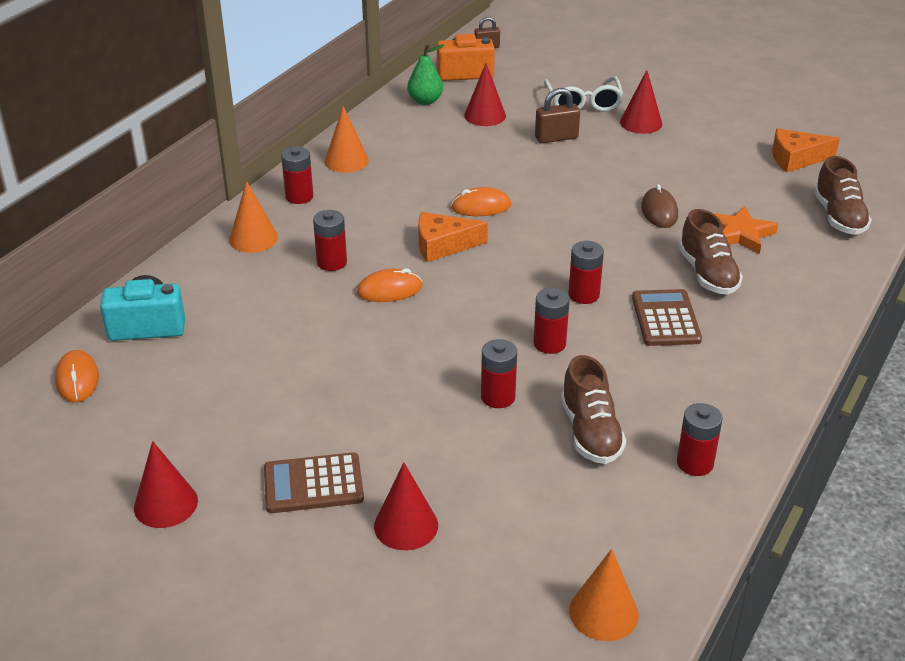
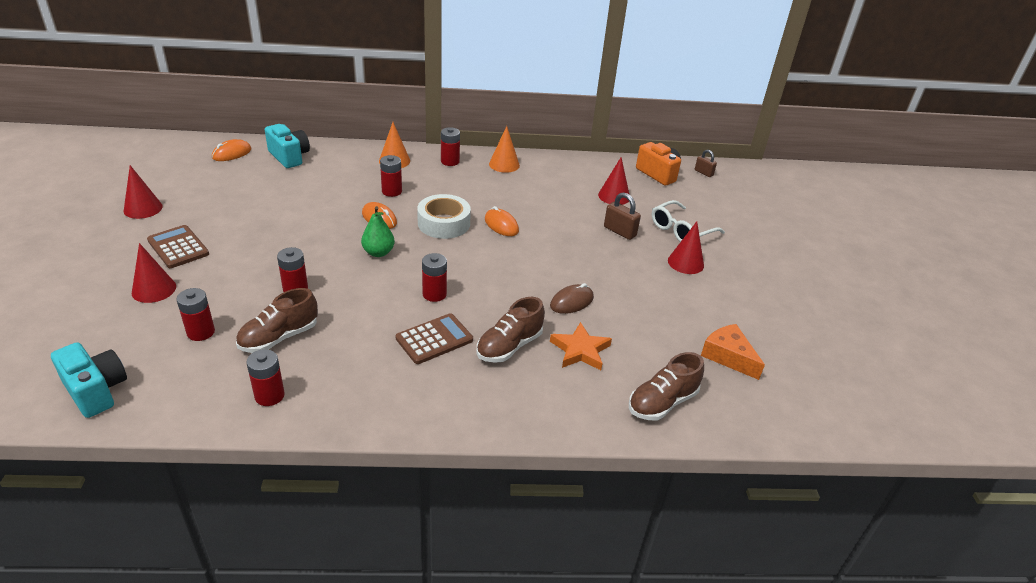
camera: 55 degrees right, 0 degrees up
(425, 101) = (604, 170): green pear -> green pear (378, 252)
(443, 245) = (444, 223): orange cheese -> white tape
(549, 343) = (367, 294): red battery -> red battery (201, 332)
(603, 612) = (96, 391): orange cone -> turquoise camera

